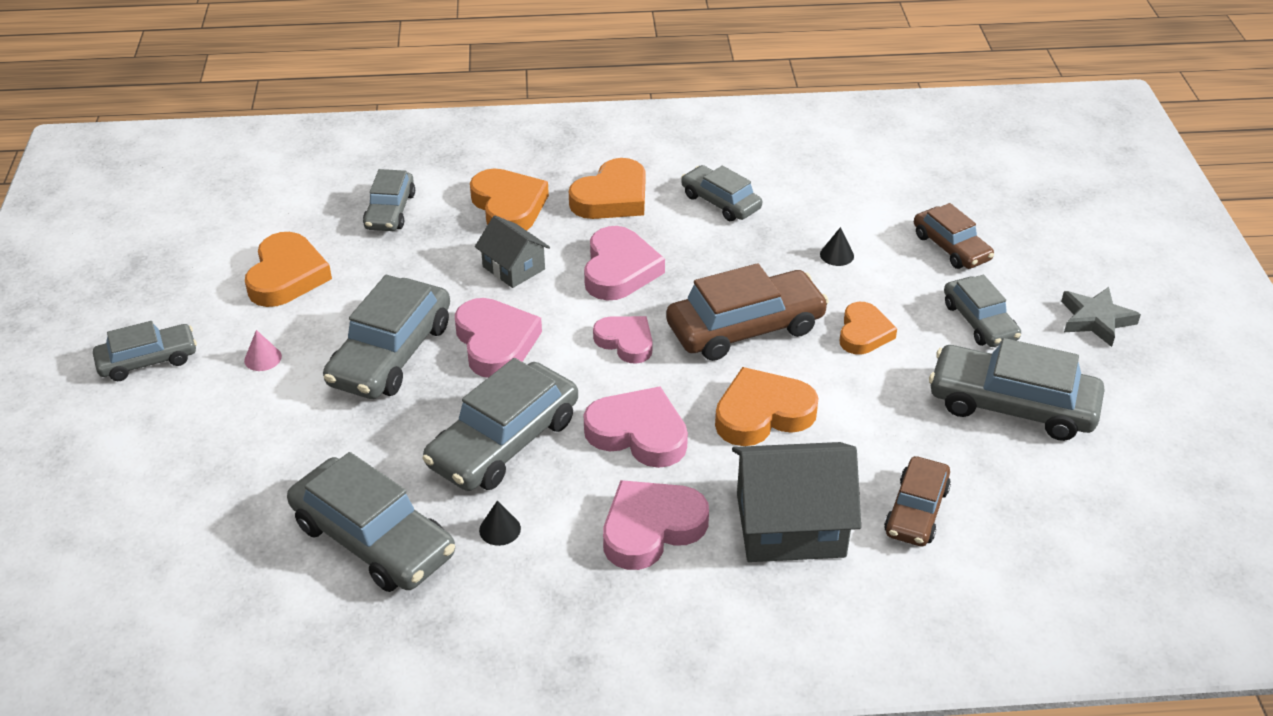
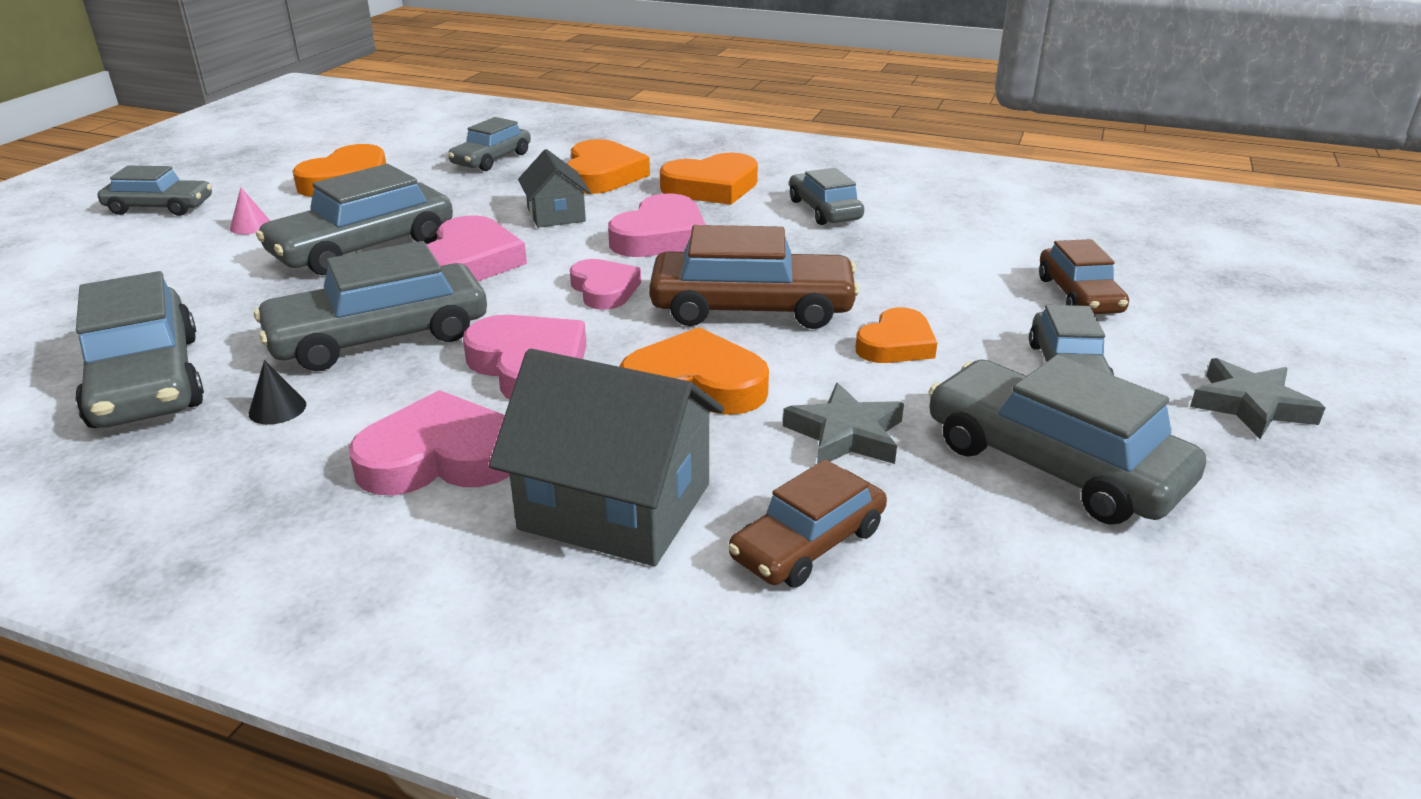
camera: 25 degrees right, 10 degrees down
(837, 255) = (922, 273): black cone -> none
(883, 423) = (845, 434): none -> grey star

